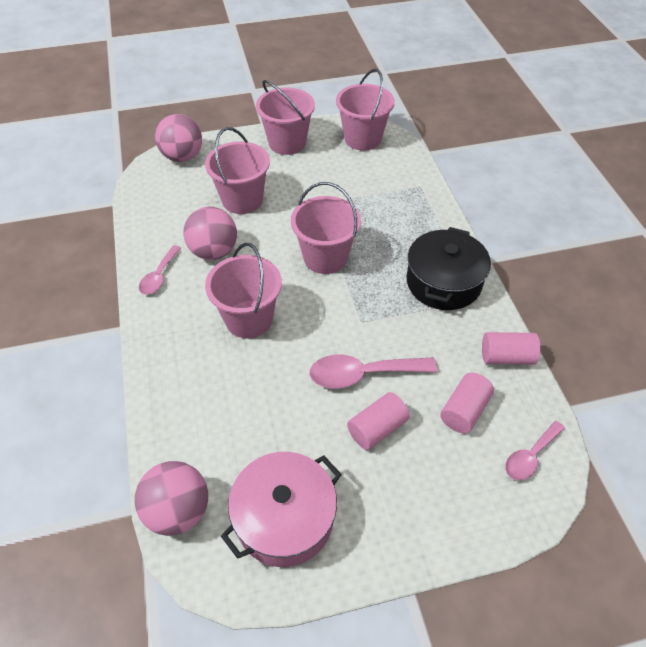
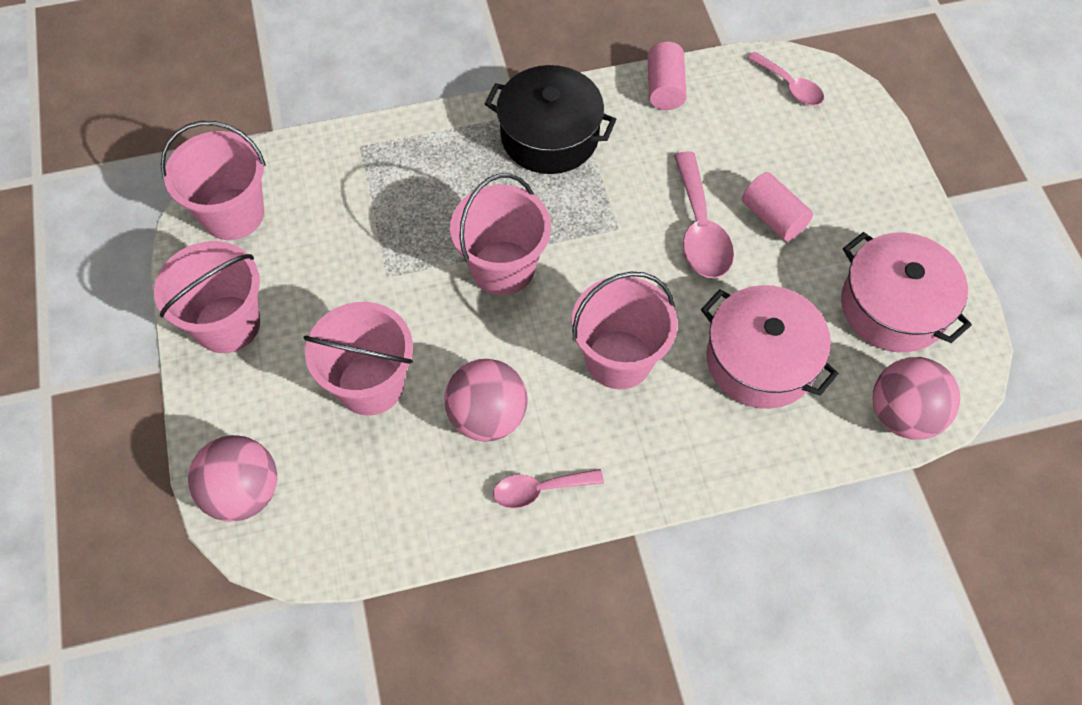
camera: 90 degrees left, 10 degrees up
(159, 276) = (539, 490): pink spoon -> pink spoon turned 150 degrees clockwise
(240, 408) = (760, 360): none -> pink pot
(464, 410) = (741, 135): pink cylinder -> none

